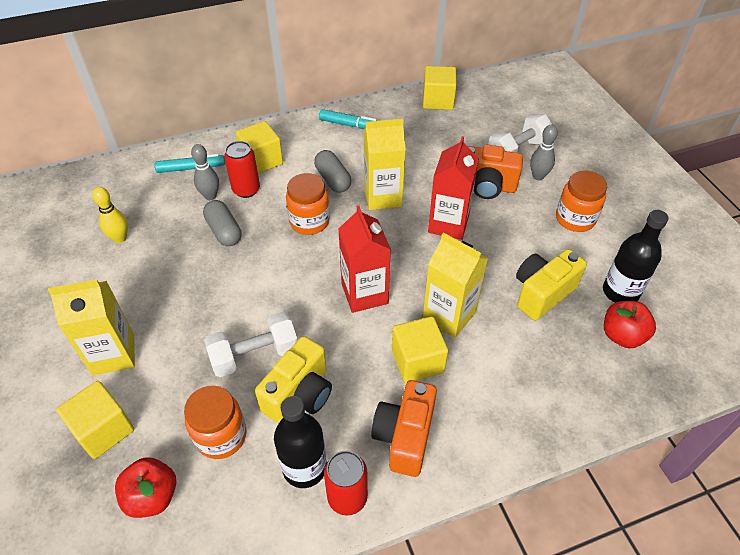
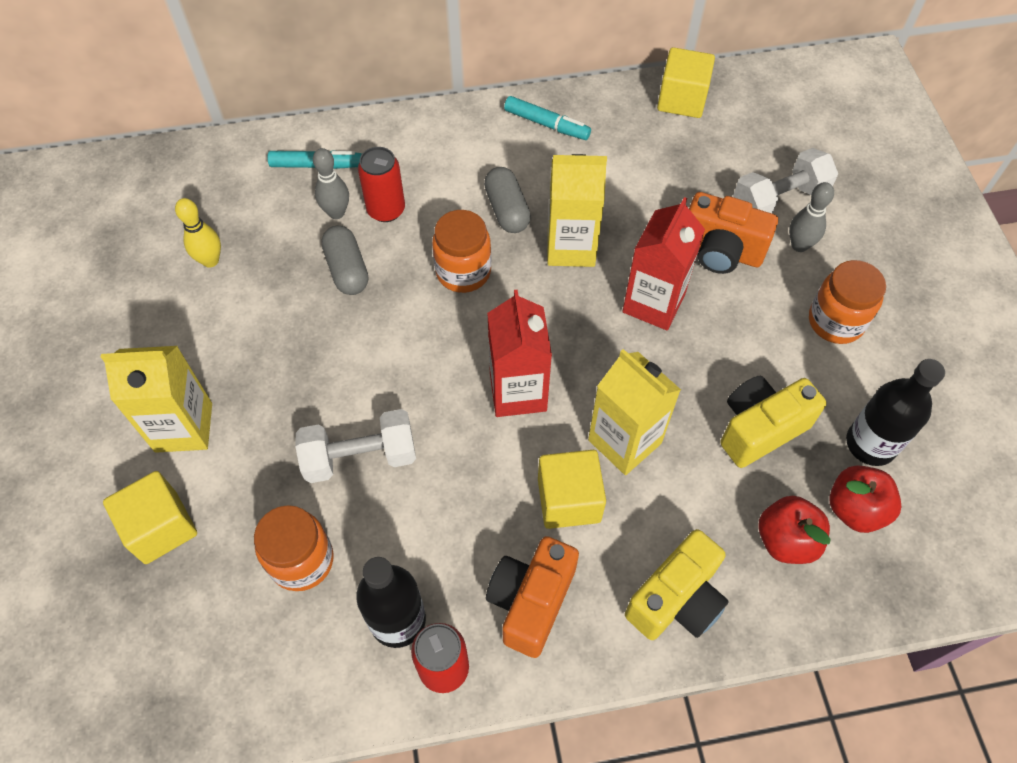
camera: 10 degrees right, 10 degrees up
(152, 496) = (209, 624): red apple -> red apple (786, 540)
(261, 160) = (414, 166): yellow cube -> none
(299, 394) = (408, 521): yellow camera -> yellow camera (676, 600)

